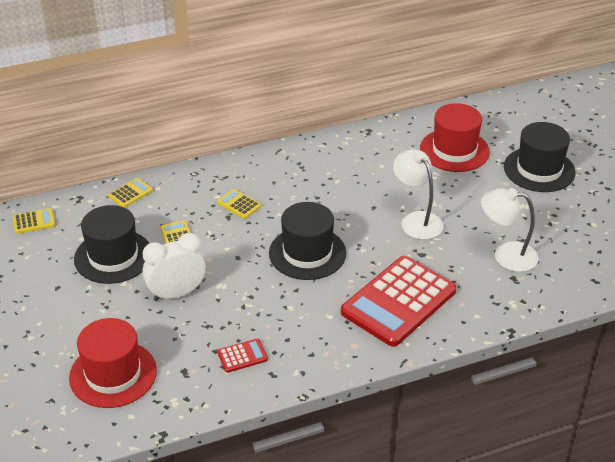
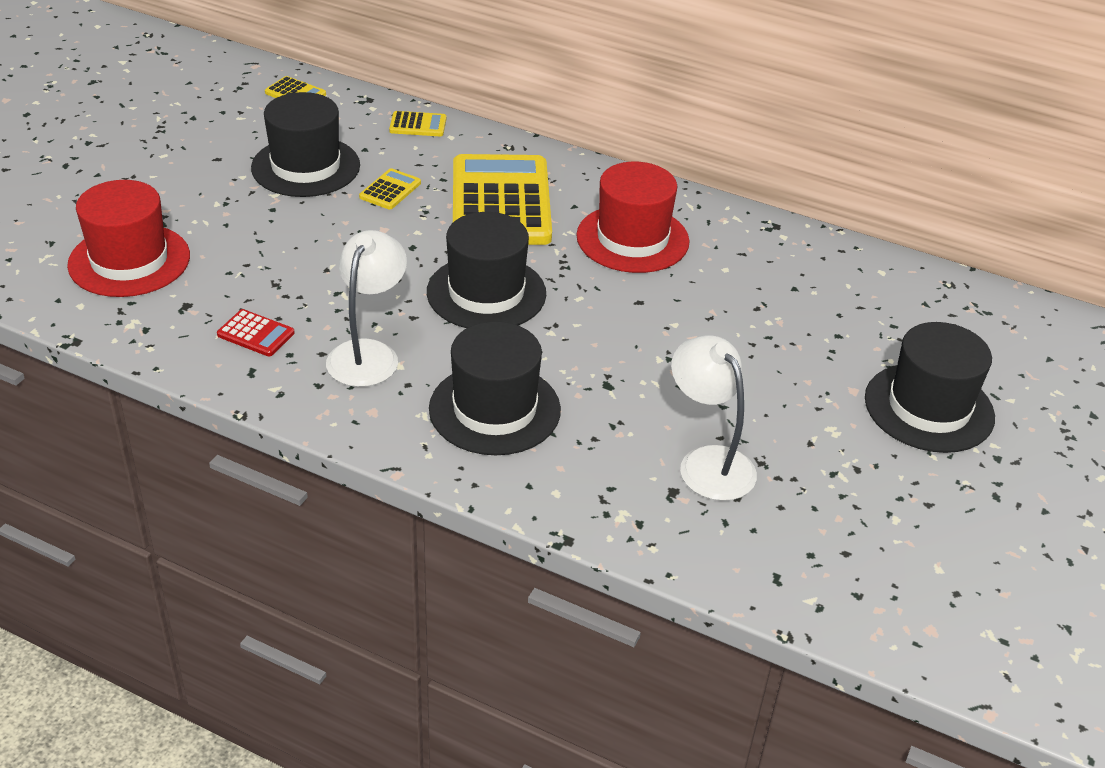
camera: 45 degrees right, 0 degrees up
(176, 294) = (300, 237): white clock -> none
(239, 204) = (500, 202): yellow calculator -> yellow calculator, size x2.46
(398, 302) = (494, 409): red calculator -> black hat
(416, 220) = (665, 348): white lamp -> white lamp (368, 353)
(454, 150) = (847, 313): red hat -> red hat (632, 239)

